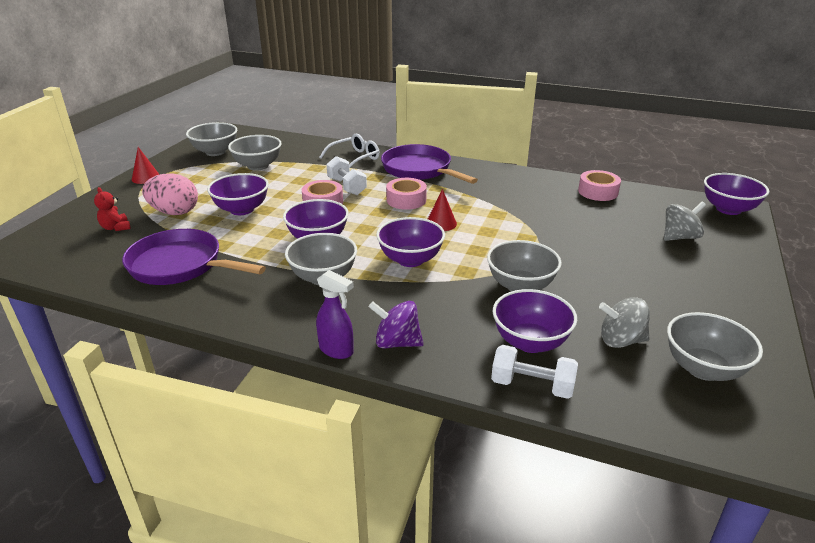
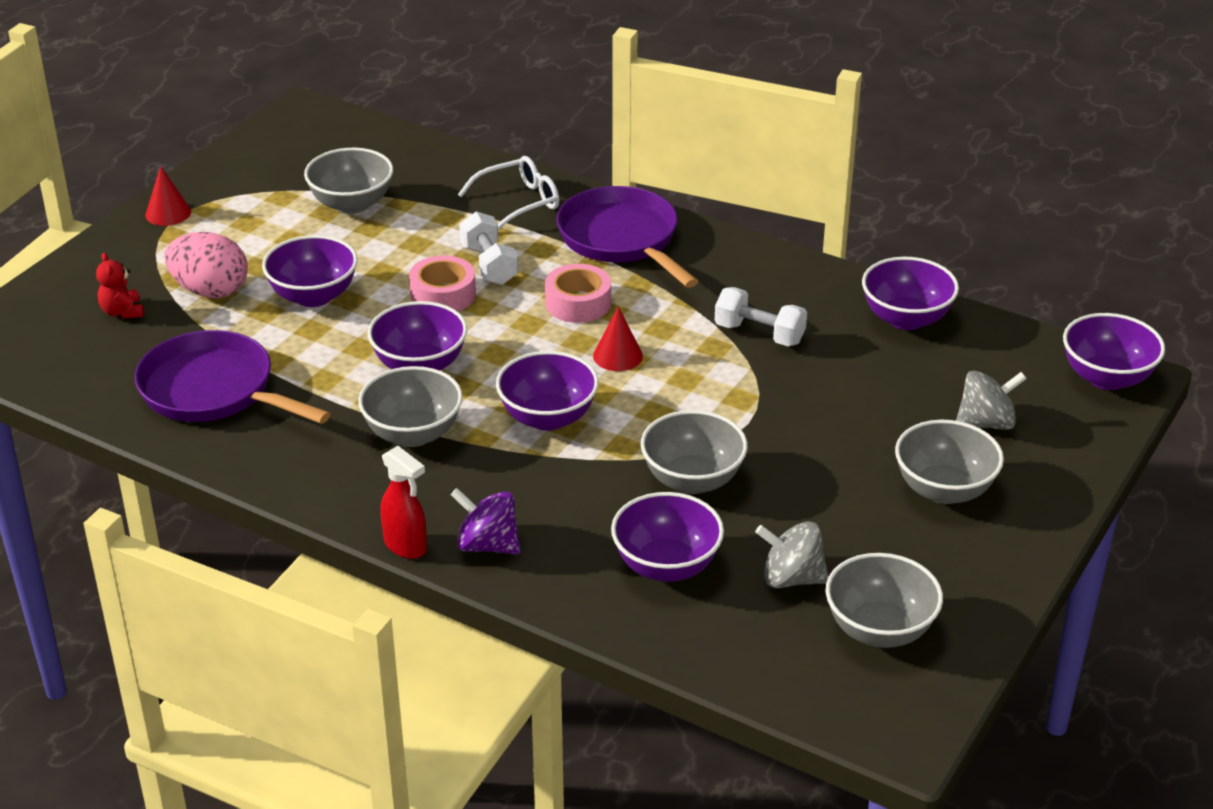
camera: 10 degrees right, 5 degrees up
(215, 152) = (285, 164): grey bowl -> grey bowl (944, 490)
(336, 350) = (406, 546): purple spray bottle -> red spray bottle
(532, 386) = (640, 623): white dumbbell -> white dumbbell (759, 334)
(598, 192) = (906, 319): pink tape -> purple bowl

